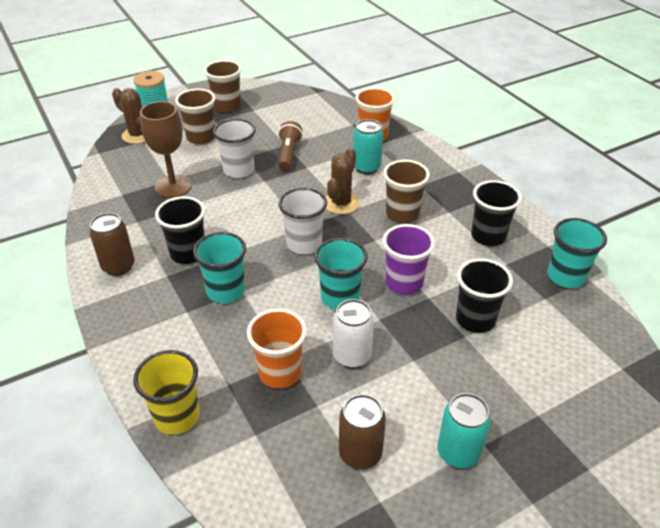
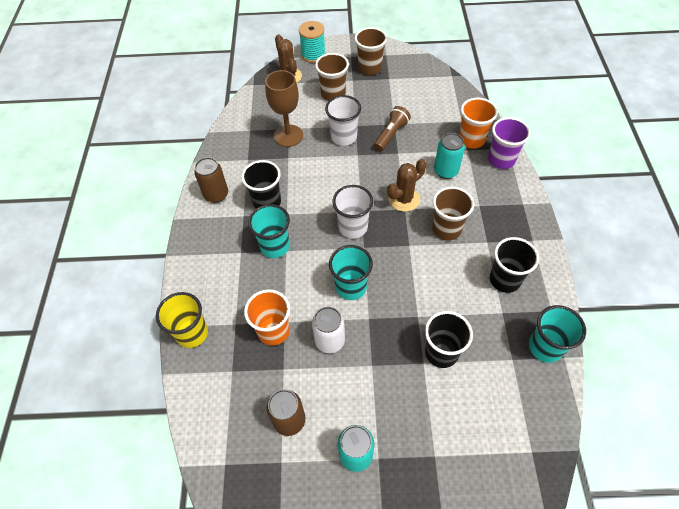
camera: 30 degrees right, 15 degrees up
(404, 283) = (407, 295): purple cup -> purple cup (501, 160)

